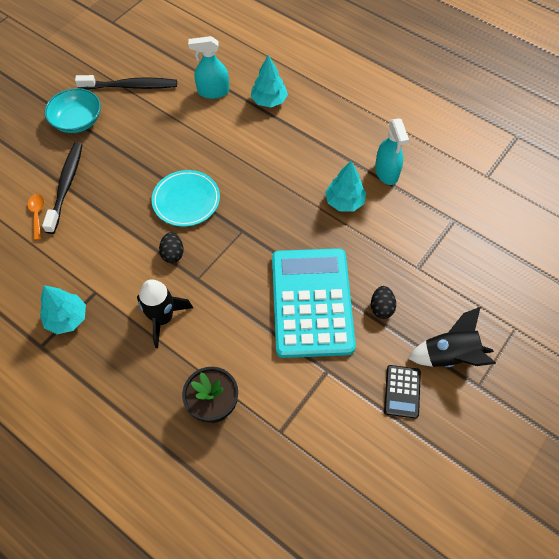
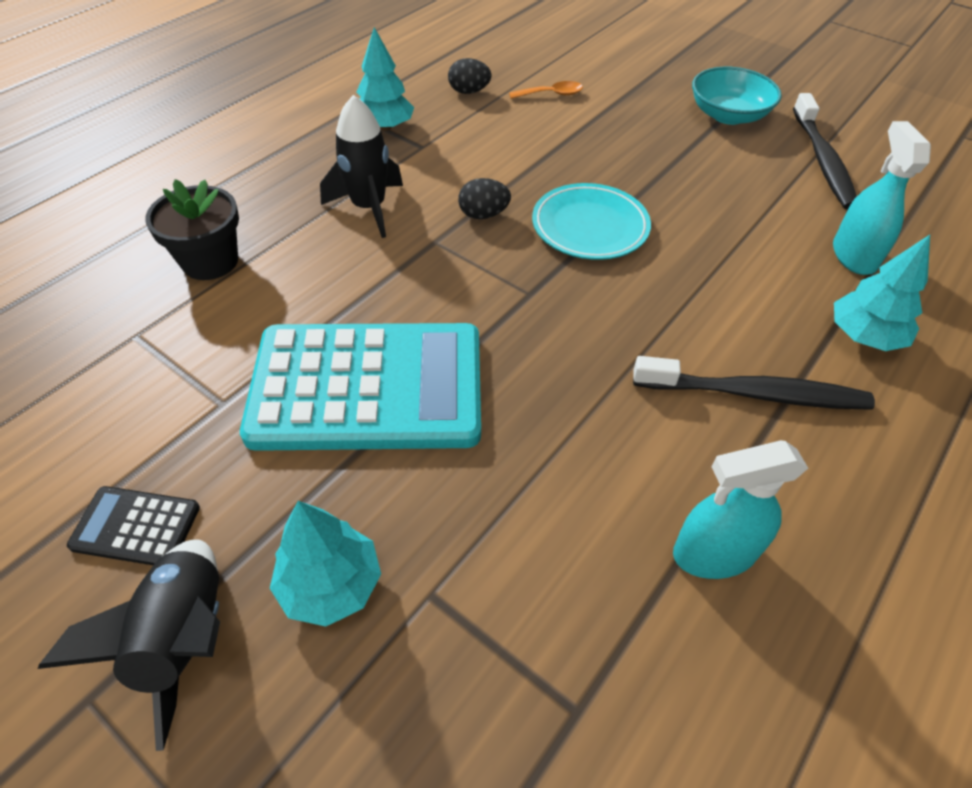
camera: 90 degrees right, 10 degrees down
(66, 186) = (603, 113): black toothbrush -> black toothbrush (755, 393)
(344, 201) = (612, 456): turquoise tree -> turquoise tree (331, 585)
(381, 308) = (335, 506): black egg -> black egg (469, 91)

